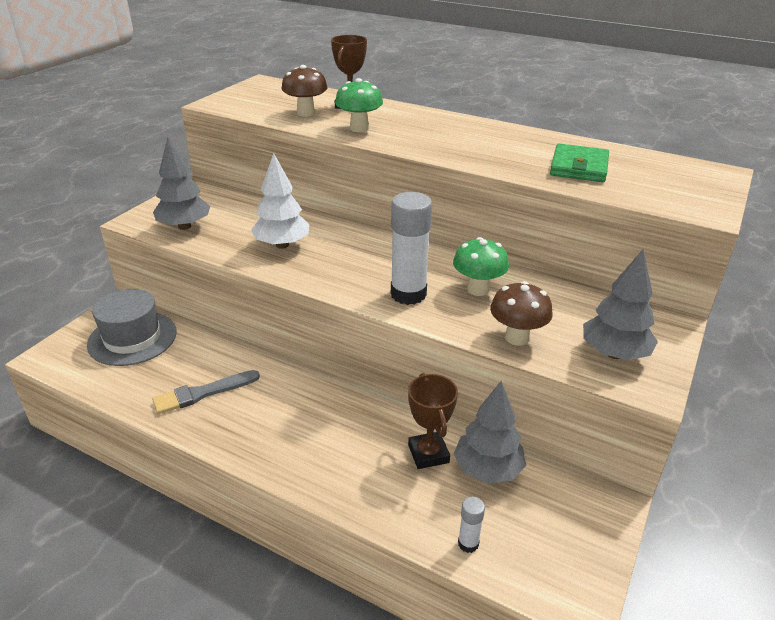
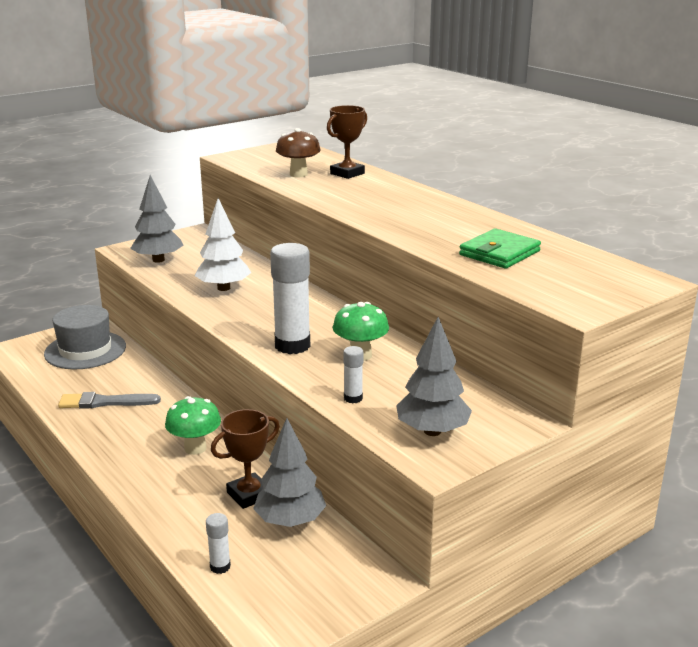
camera: 25 degrees right, 10 degrees down
(359, 128) = (330, 192): green mushroom -> green mushroom (195, 448)
(428, 454) = (249, 495): brown trophy -> brown trophy turned 45 degrees clockwise
(516, 338) = (353, 398): brown mushroom -> white glue stick

